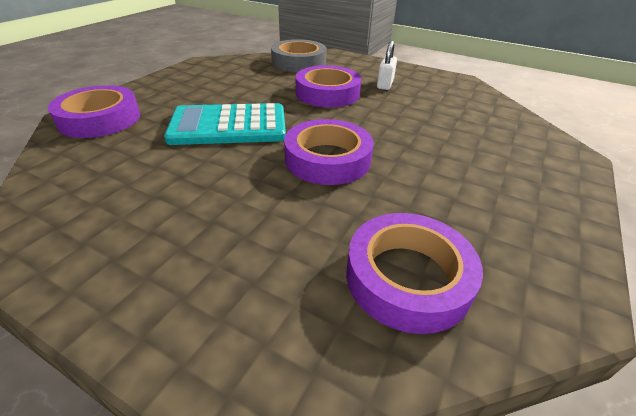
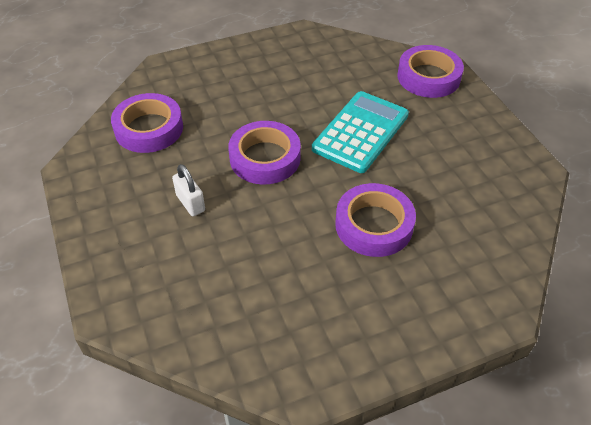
camera: 130 degrees right, 10 degrees up
(299, 62) = (488, 255): grey tape -> none
(385, 84) = (357, 291): white padlock -> white padlock (190, 203)

